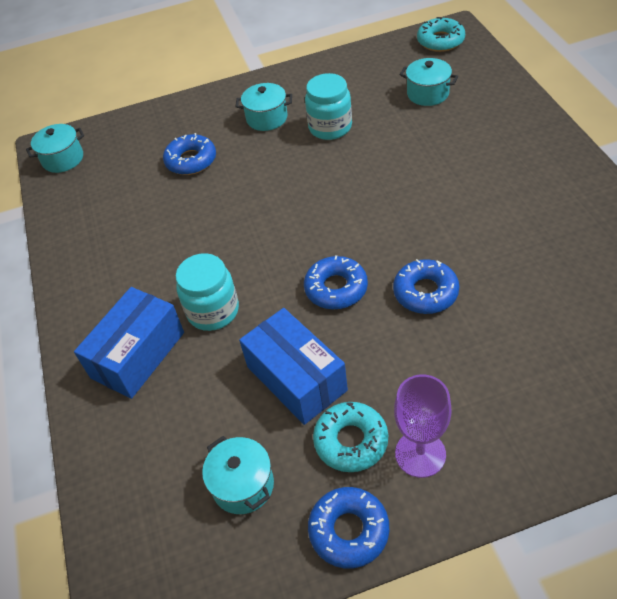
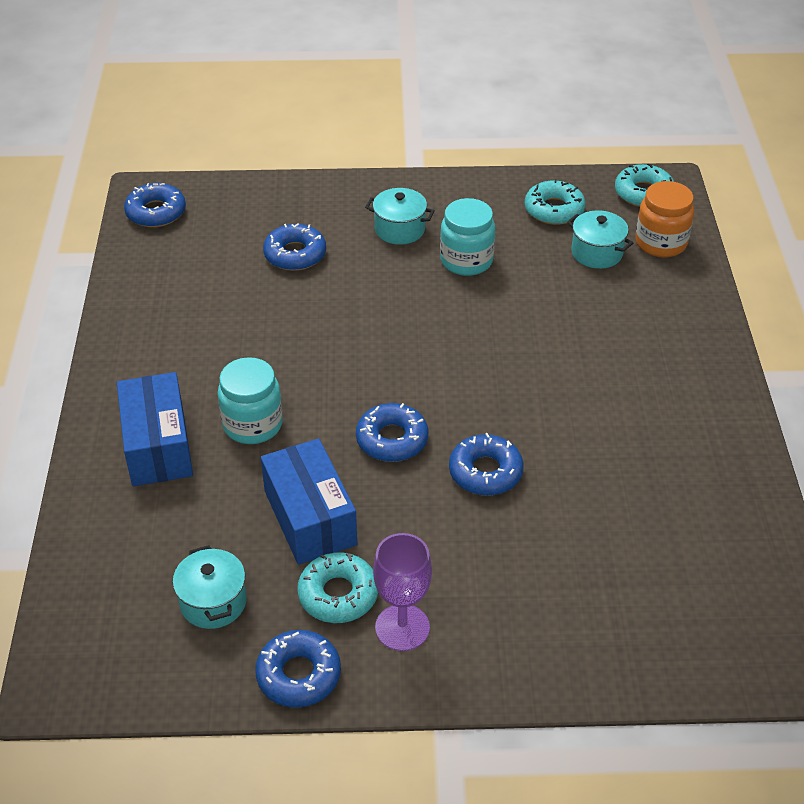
camera: 10 degrees right, 5 degrees down
(63, 159) = (156, 212): turquoise pot -> blue donut
(138, 355) = (158, 446): blue box -> blue box turned 60 degrees counterclockwise
(379, 71) = (554, 210): none -> turquoise donut
(472, 73) = (660, 243): none -> orange jar

